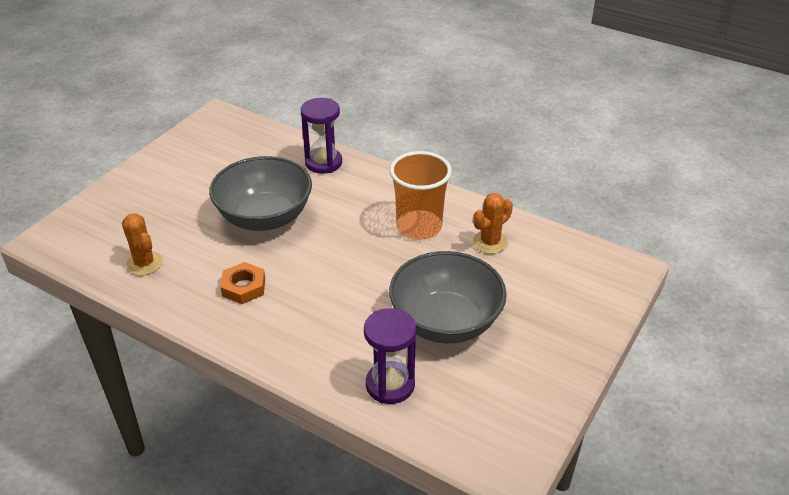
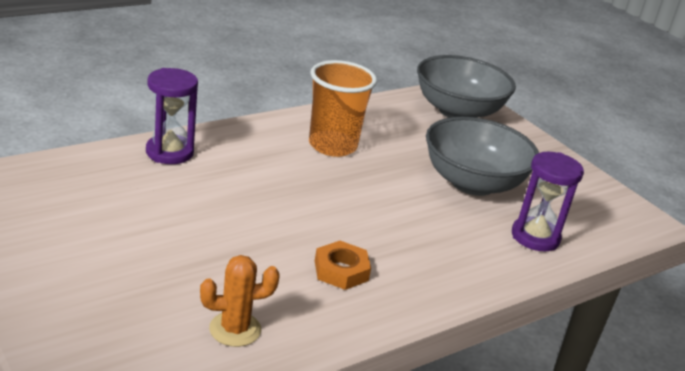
camera: 70 degrees left, 10 degrees down
(264, 217) = (229, 218): grey bowl -> grey bowl (458, 111)
(490, 242) = (384, 125): orange cactus -> none

